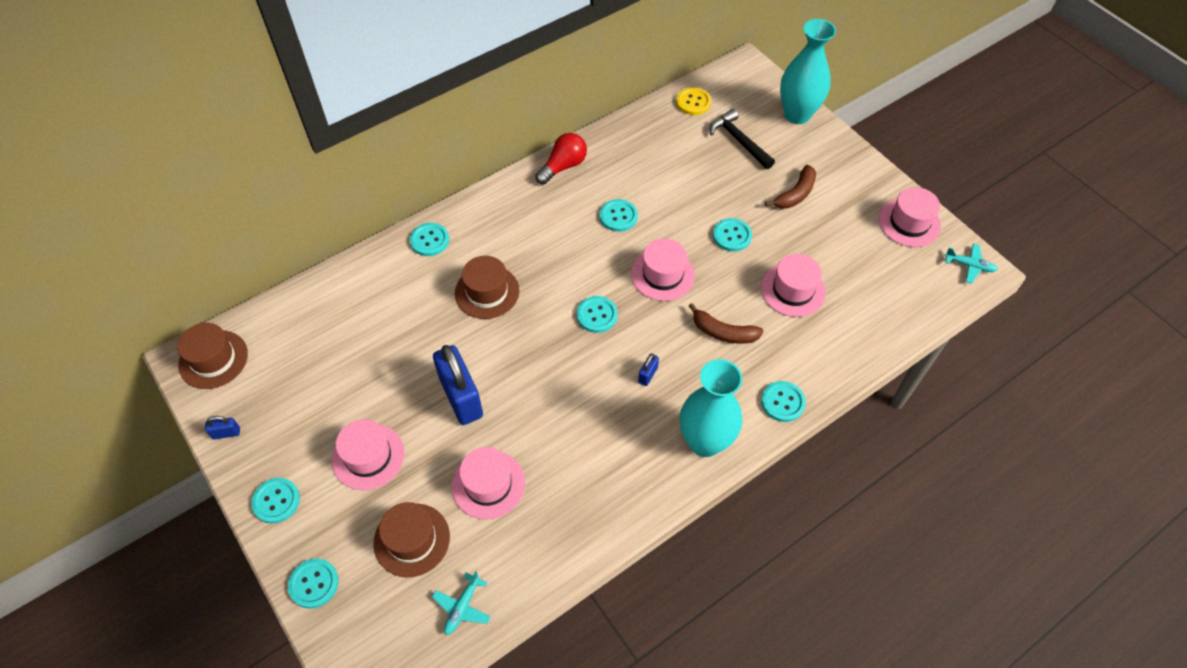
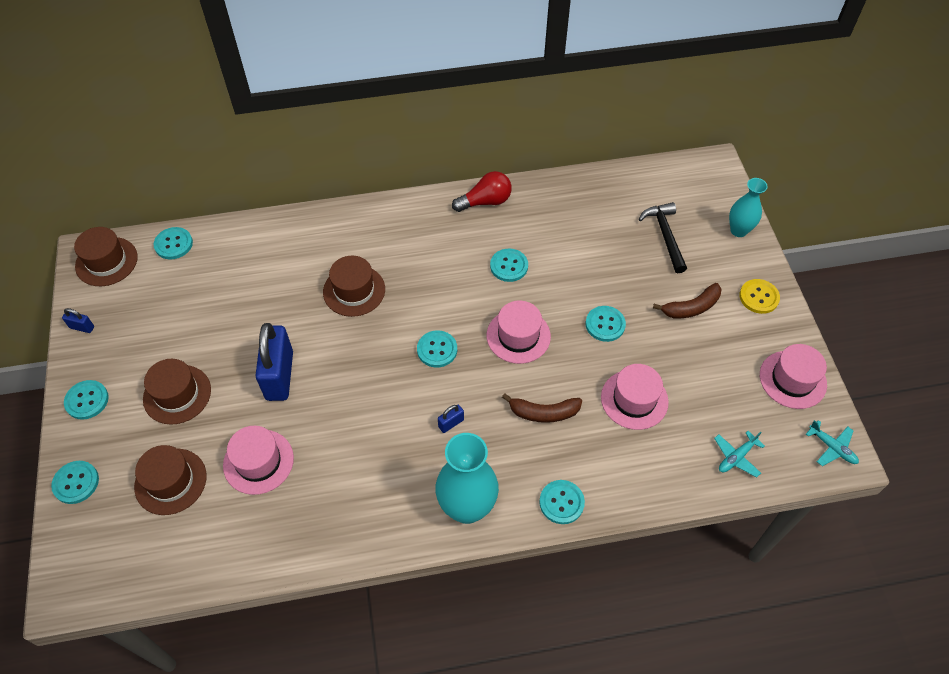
camera: 25 degrees right, 0 degrees up
(368, 456) = (177, 394): pink hat -> brown hat
(429, 240) = (332, 226): turquoise button -> turquoise button (173, 244)
(462, 607) = (177, 558): turquoise plane -> turquoise plane (736, 457)
(693, 102) = (641, 183): yellow button -> yellow button (759, 297)
(723, 332) = (543, 412): brown banana -> brown banana turned 45 degrees counterclockwise
(797, 114) = (738, 230): turquoise vase -> turquoise vase, size x0.61

